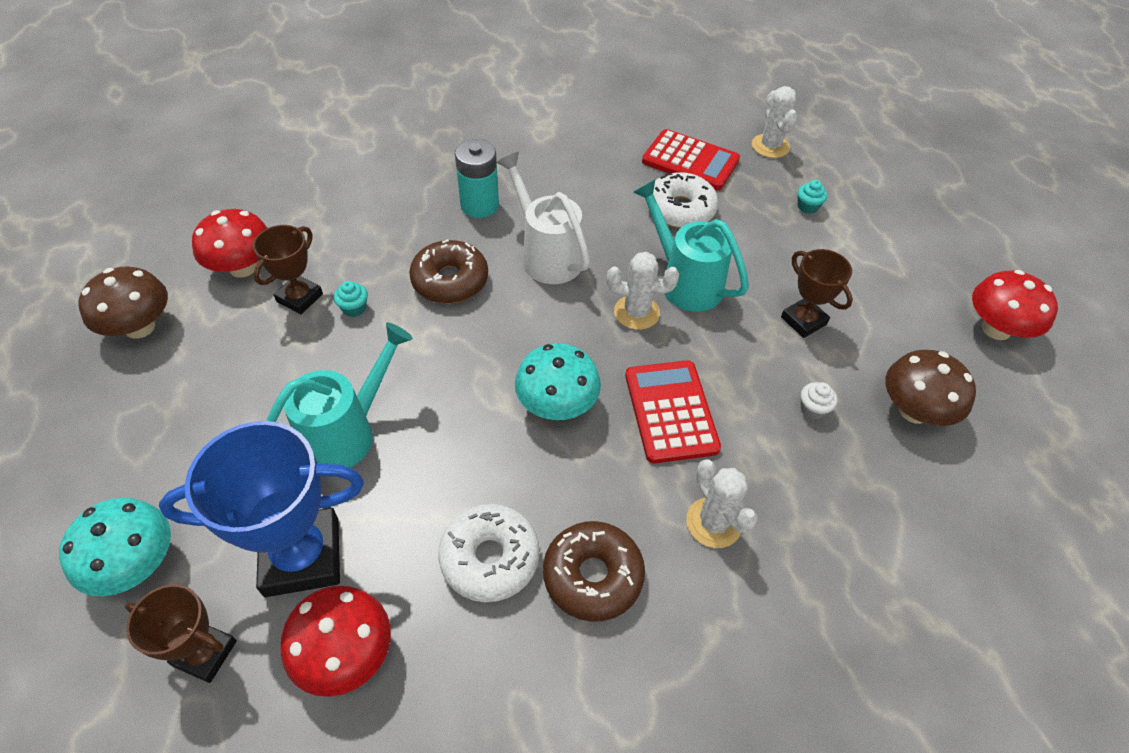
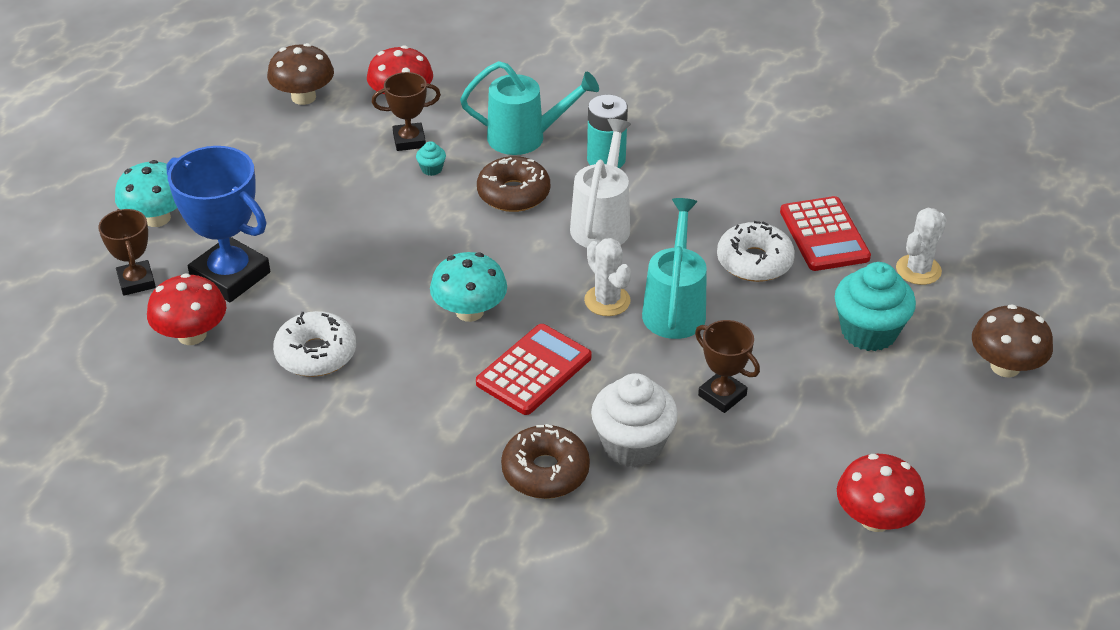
camera: 50 degrees right, 10 degrees down
(347, 433) = (332, 234): turquoise watering can -> turquoise watering can (525, 137)
(592, 576) = (355, 407): brown donut -> brown donut (545, 471)
(713, 522) = (462, 443): white cactus -> none
(803, 321) = (722, 395): brown trophy -> brown trophy turned 60 degrees counterclockwise
(807, 207) = (868, 332): turquoise cupcake -> turquoise cupcake, size x2.37
(813, 409) = (632, 445): white cupcake -> white cupcake, size x2.37
(914, 410) = (705, 505): brown mushroom -> brown mushroom (1005, 366)

